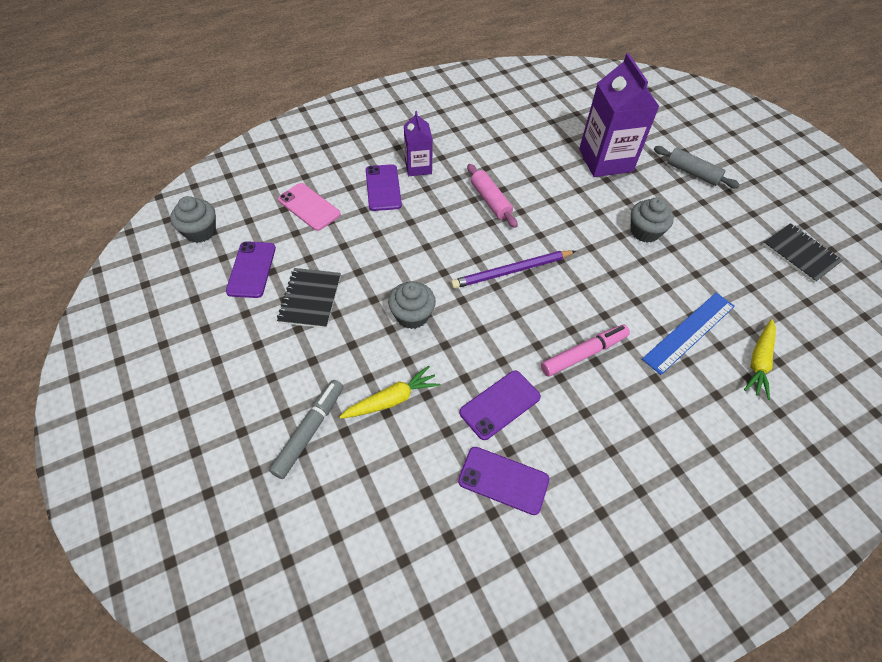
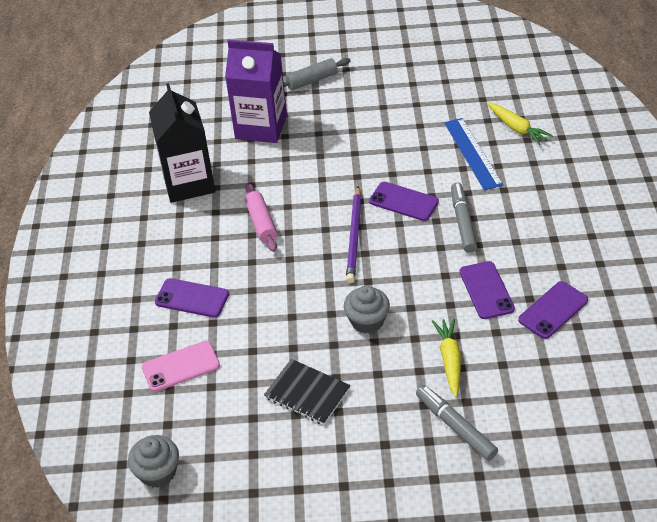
camera: 60 degrees left, 10 degrees down
(251, 269) = (241, 434): purple phone -> purple phone (403, 201)
(418, 167) = (180, 262): purple carton -> none
(490, 201) = (261, 223): pink rolling pin -> pink rolling pin turned 75 degrees clockwise
(508, 140) = (189, 183): none -> black carton
(583, 353) = (462, 222): pink marker -> grey marker
(644, 231) = (359, 136): grey cupcake -> none
(800, 254) = (432, 60): black notebook -> none

